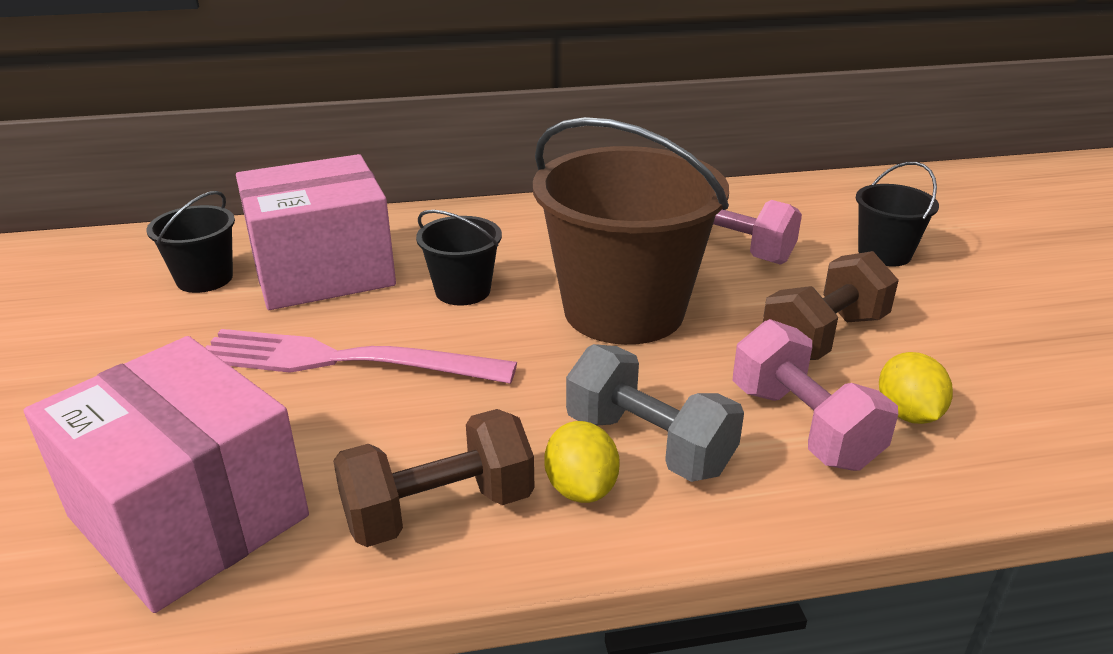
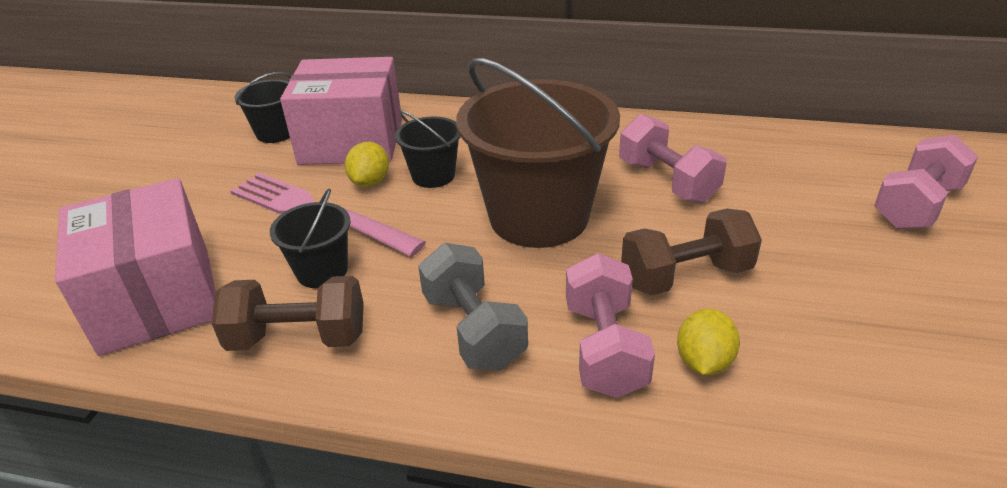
camera: 25 degrees right, 5 degrees up
(581, 488) = (400, 350): yellow lemon -> yellow lemon (370, 182)
(884, 254) = (807, 212): black bucket -> black bucket (322, 271)
(971, 231) = (916, 206): none -> pink dumbbell

